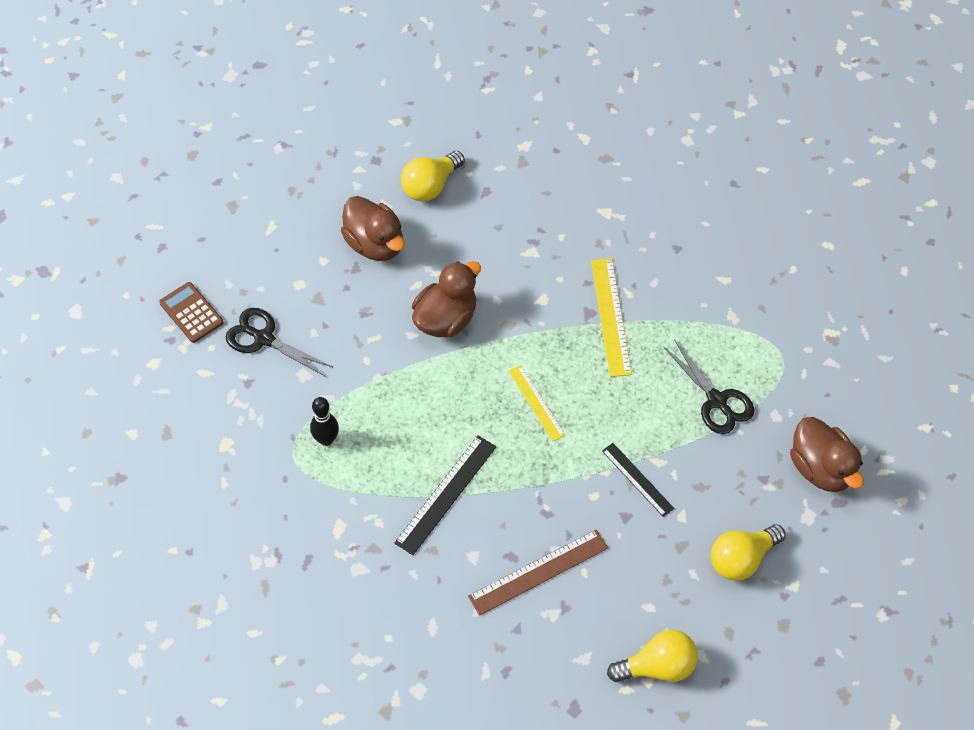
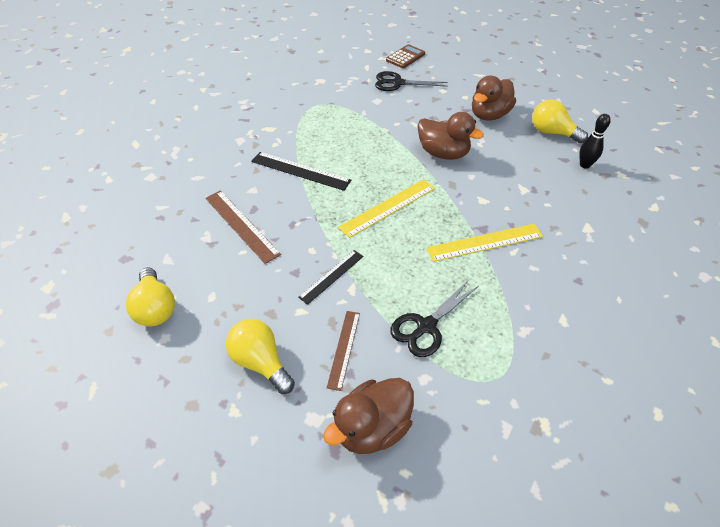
camera: 80 degrees right, 10 degrees down
(264, 338) = (397, 83): black scissors -> black scissors turned 105 degrees counterclockwise
(326, 439) = (332, 115): black bowling pin -> black bowling pin (585, 165)
(536, 403) = (388, 207): yellow ruler -> yellow ruler, size x1.54
(734, 480) = (344, 349): none -> brown ruler

